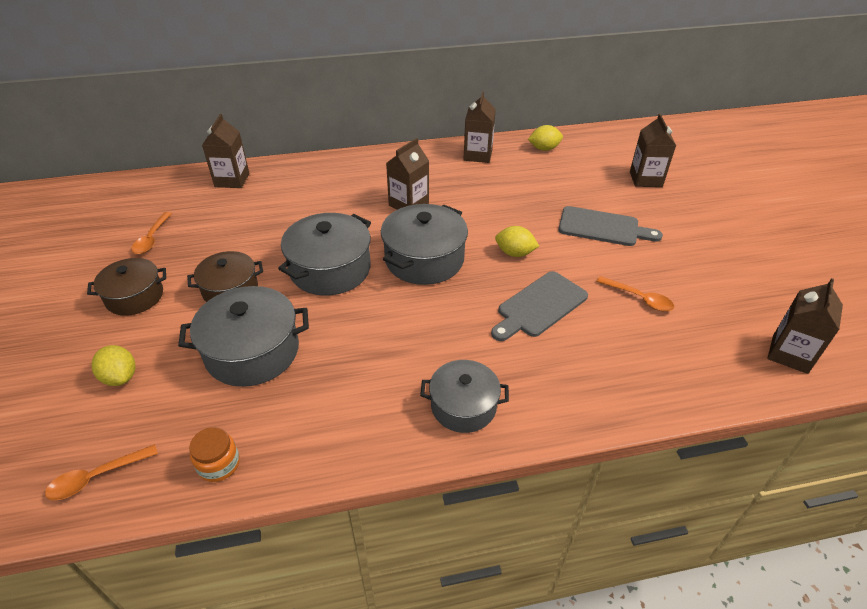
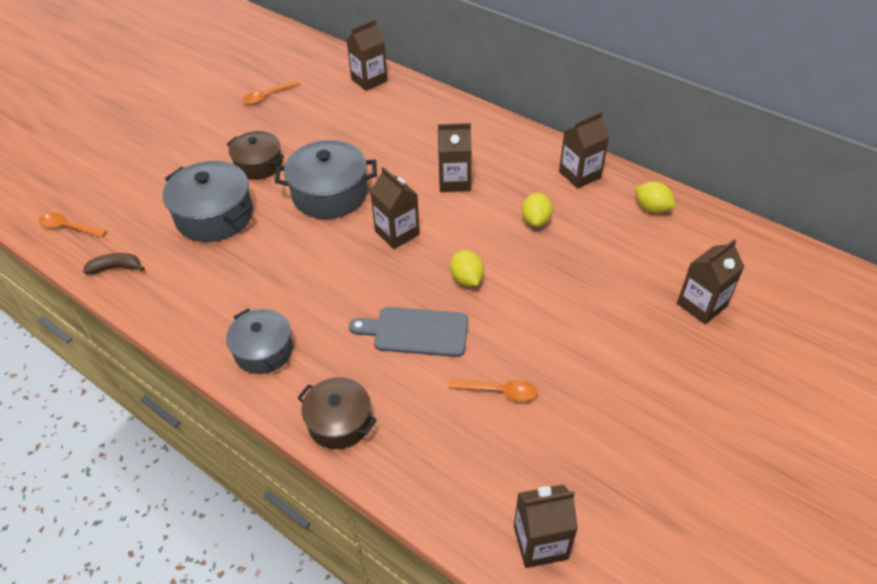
camera: 50 degrees right, 5 degrees up
(120, 377) = (142, 179): yellow lemon -> yellow lemon (536, 220)
(135, 297) = (209, 132): brown pot -> brown pot (339, 422)
(219, 464) = (116, 268): orange jar -> brown banana
(424, 259) = (397, 233): grey pot -> brown carton
(602, 227) = (575, 315): grey cutting board -> none
(639, 298) = (499, 391): orange spoon -> orange spoon turned 75 degrees counterclockwise

